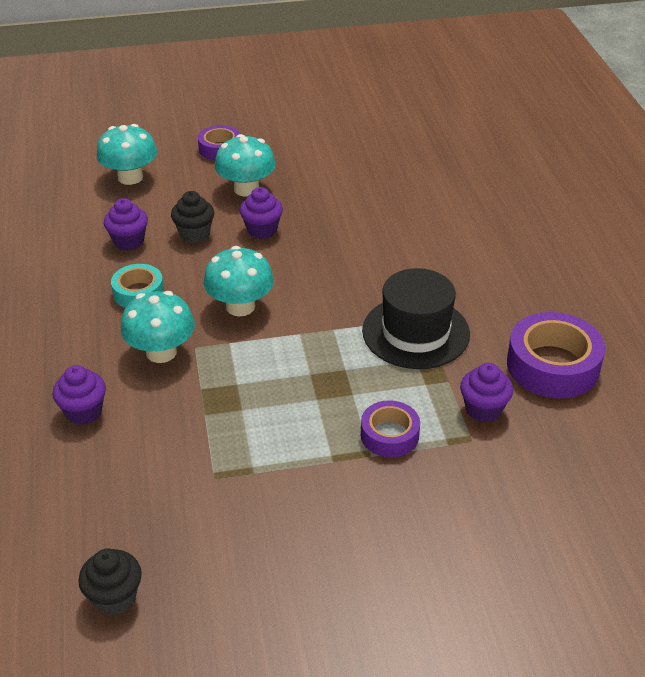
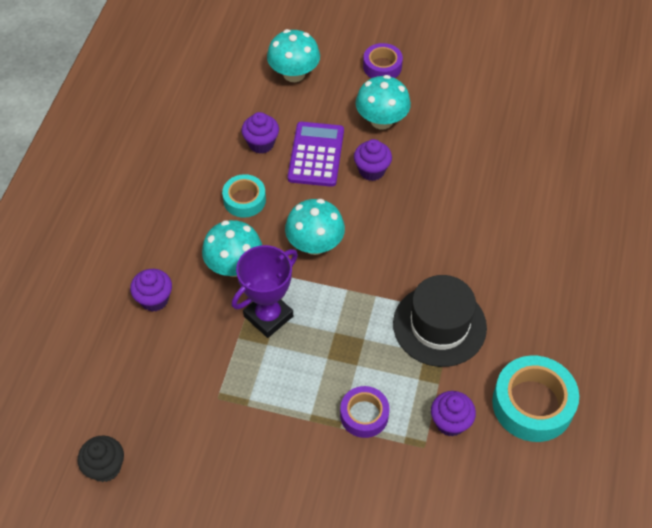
camera: 25 degrees right, 15 degrees up
(194, 234) = (316, 154): black cupcake -> purple calculator
(227, 384) = (268, 316): none -> purple trophy
(552, 365) = (532, 404): purple tape -> turquoise tape

